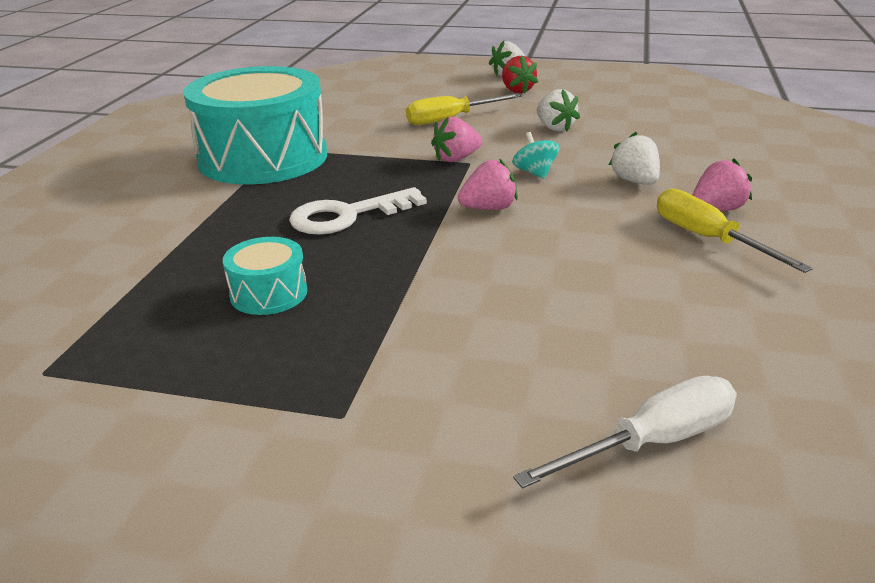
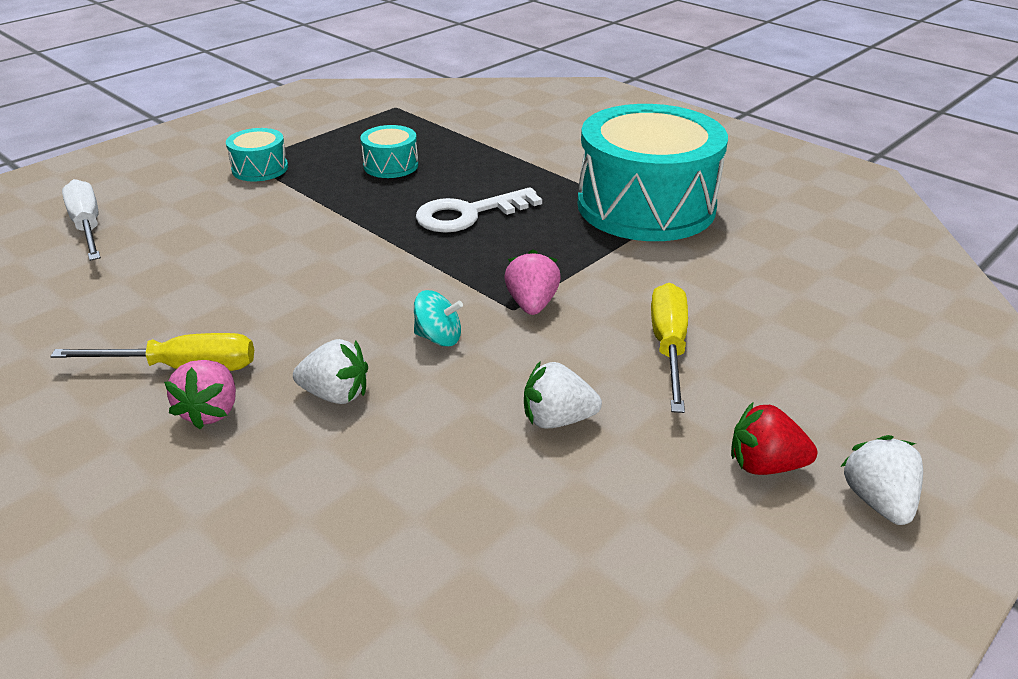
camera: 120 degrees right, 5 degrees up
(347, 216) = (468, 214): white key -> white key turned 120 degrees counterclockwise
(356, 388) = (260, 168): none -> turquoise drum
(488, 208) = (397, 279): pink strawberry -> none
(652, 442) = (88, 226): white screwdriver -> white screwdriver turned 150 degrees clockwise

